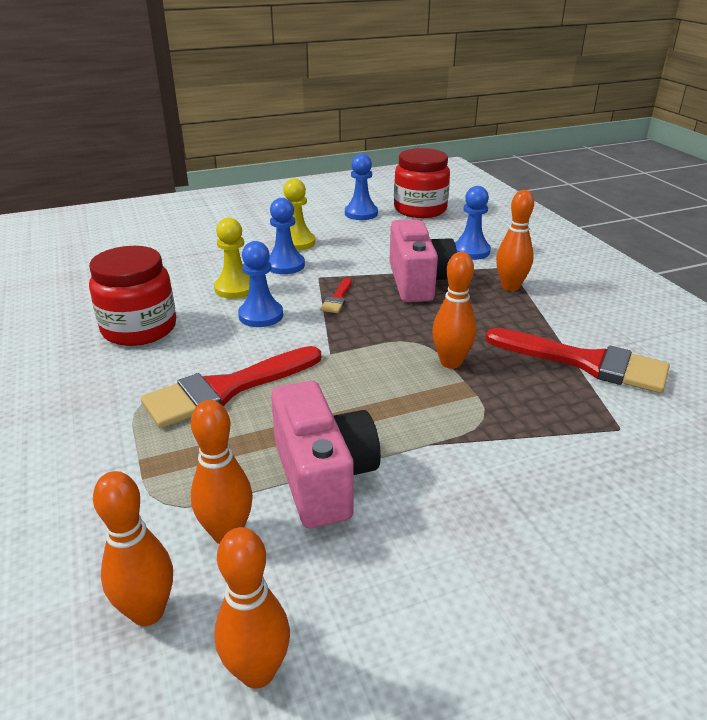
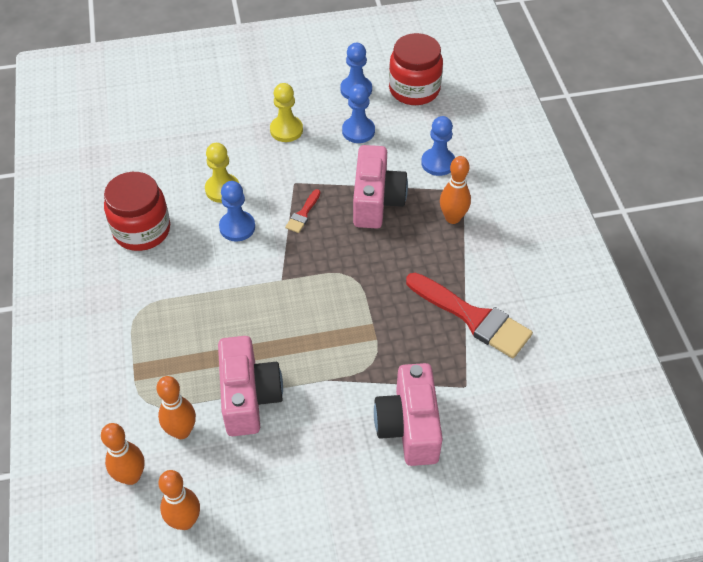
camera: 10 degrees right, 20 degrees up
(226, 389) = (198, 307): red brush -> none
(285, 265) = (269, 162): blue pawn -> blue pawn (358, 131)
(451, 362) = (369, 303): orange bowling pin -> none
(571, 482) = (409, 427): none -> pink camera

